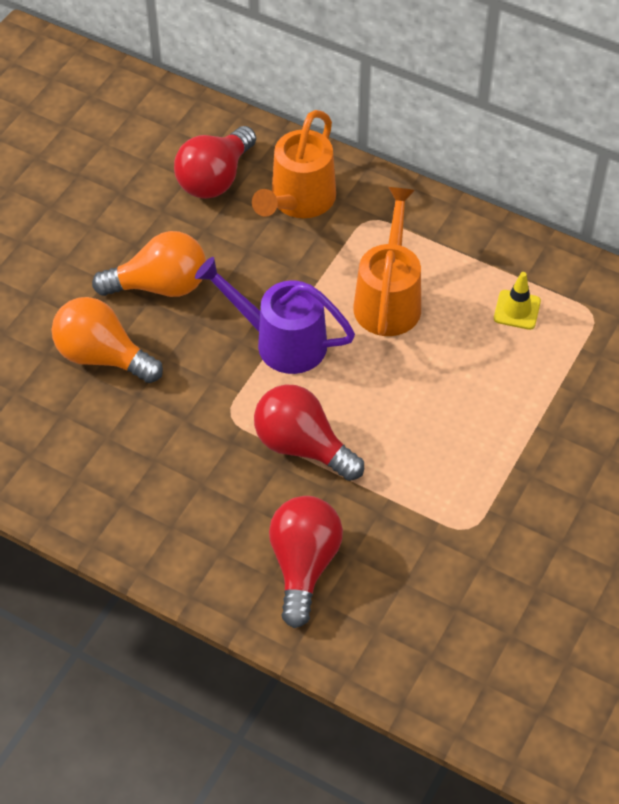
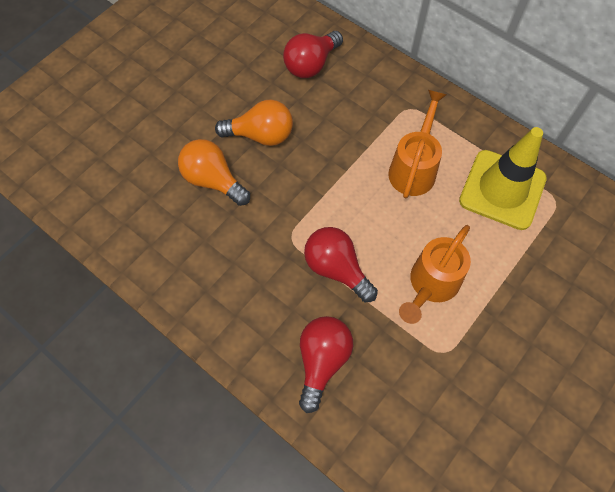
camera: 10 degrees right, 10 degrees up
(281, 341) = (335, 188): purple watering can -> none
(298, 201) = (364, 88): orange watering can -> orange watering can (431, 285)
(517, 310) = (502, 189): yellow traffic cone -> yellow traffic cone, size x2.47

